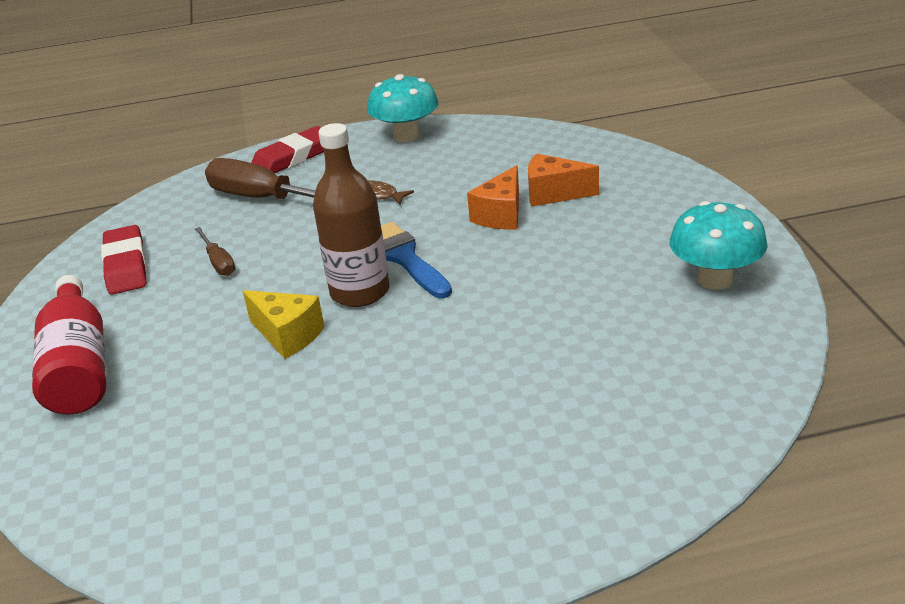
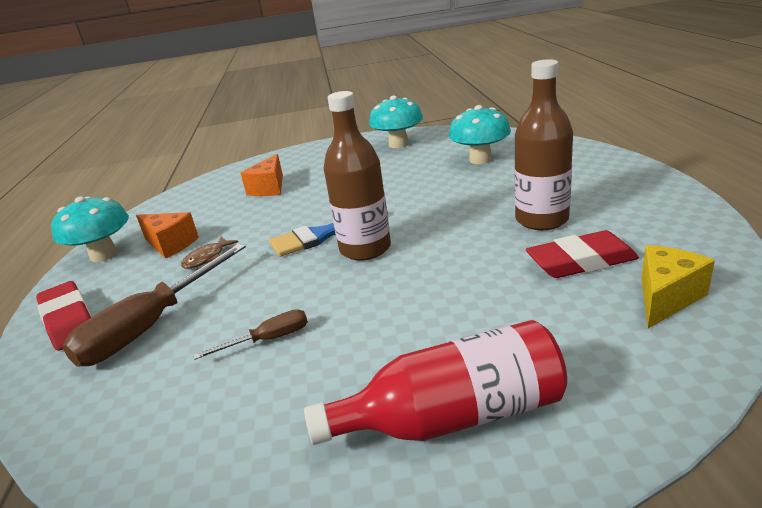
camera: 85 degrees left, 5 degrees down
(126, 266) = (227, 425): red eraser -> red eraser (581, 262)
(287, 335) = (420, 275): yellow cheese -> yellow cheese (666, 298)
(387, 428) = (541, 220): none -> brown bottle
(501, 215) = (285, 203): orange cheese -> orange cheese (170, 244)
(626, 370) = (480, 160): none -> turquoise mushroom

